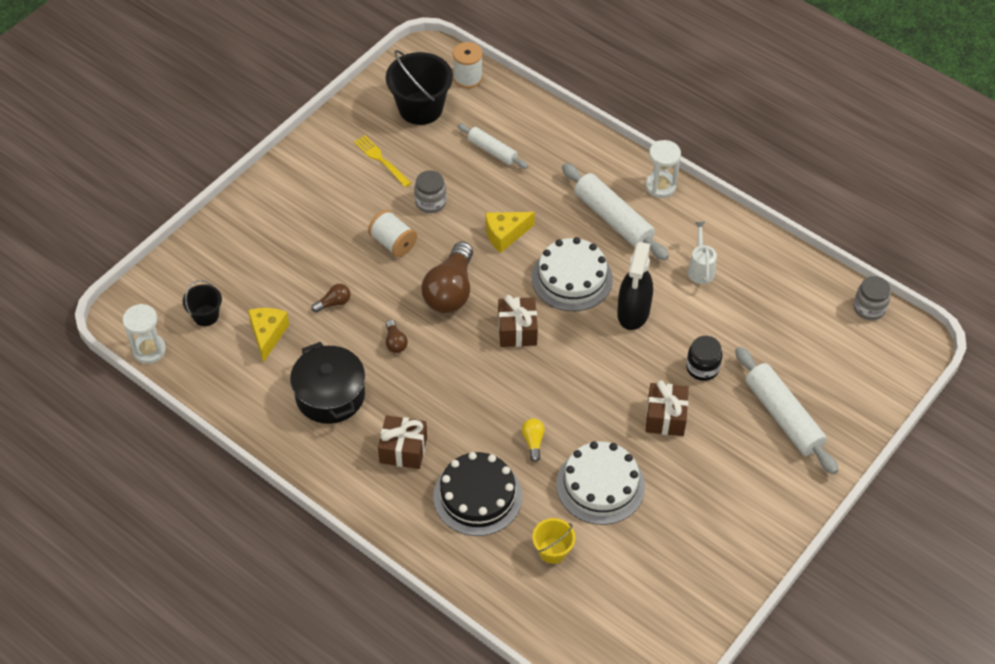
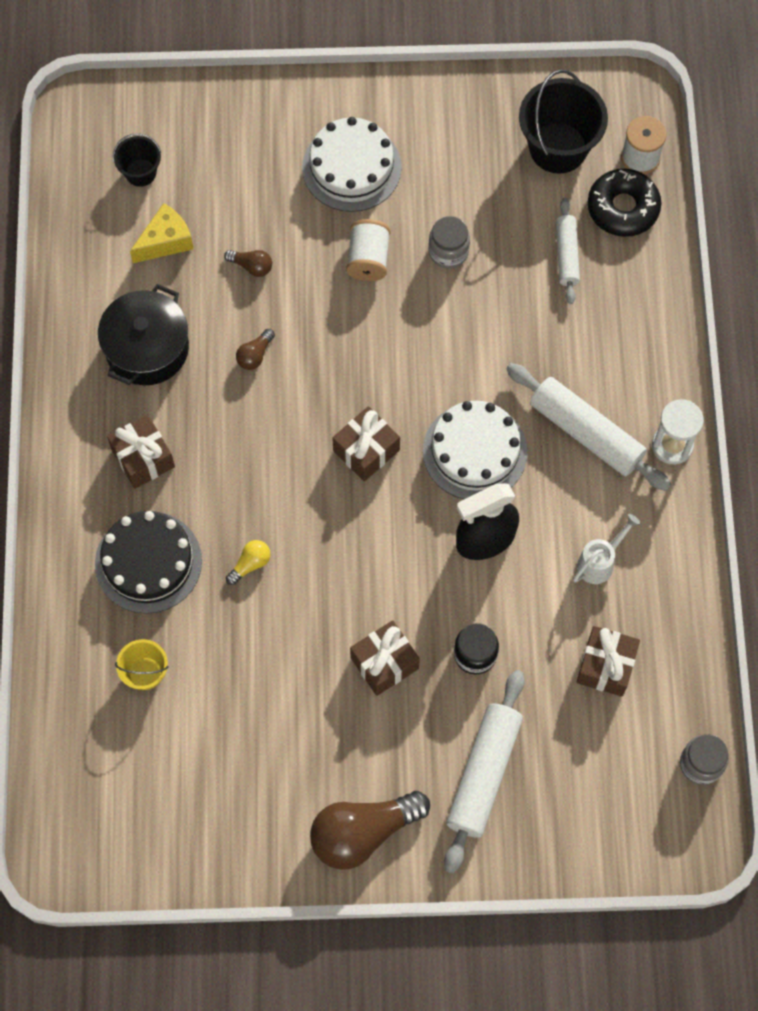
camera: 50 degrees right, 15 degrees up
(149, 350) = (62, 160): white hourglass -> none
(381, 160) = (458, 166): yellow fork -> none
(450, 291) = (358, 355): brown light bulb -> brown light bulb (363, 833)
(490, 106) = (623, 208): none -> black donut
(505, 235) = (471, 349): yellow cheese -> none
(600, 485) = (253, 661): white cake -> white cake (351, 167)
(613, 219) = (586, 433): white rolling pin -> white rolling pin turned 60 degrees counterclockwise
(768, 310) = (606, 666): none -> brown gift

